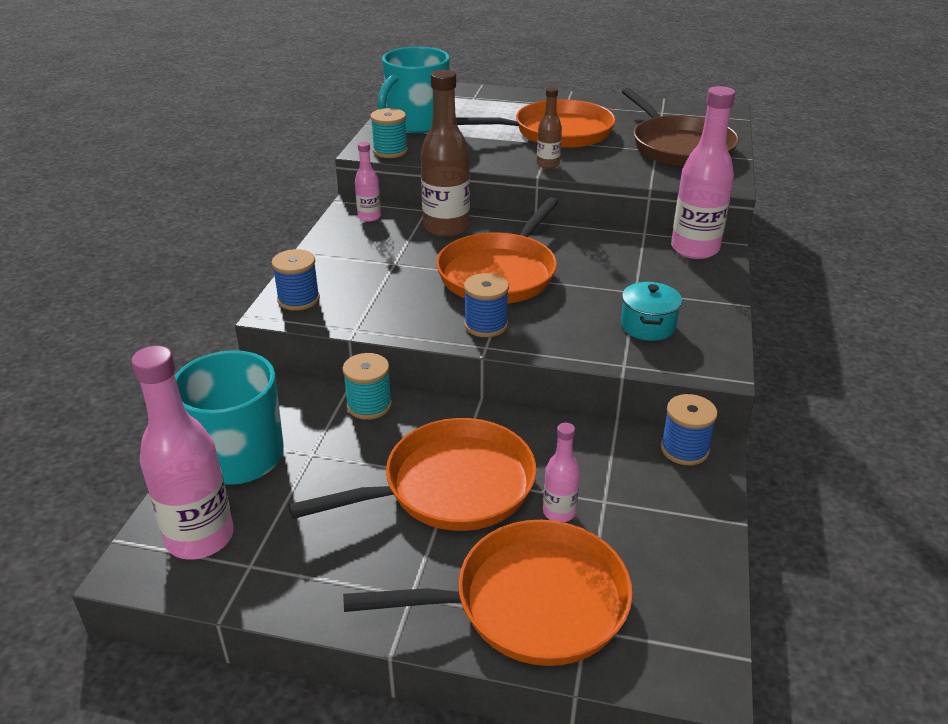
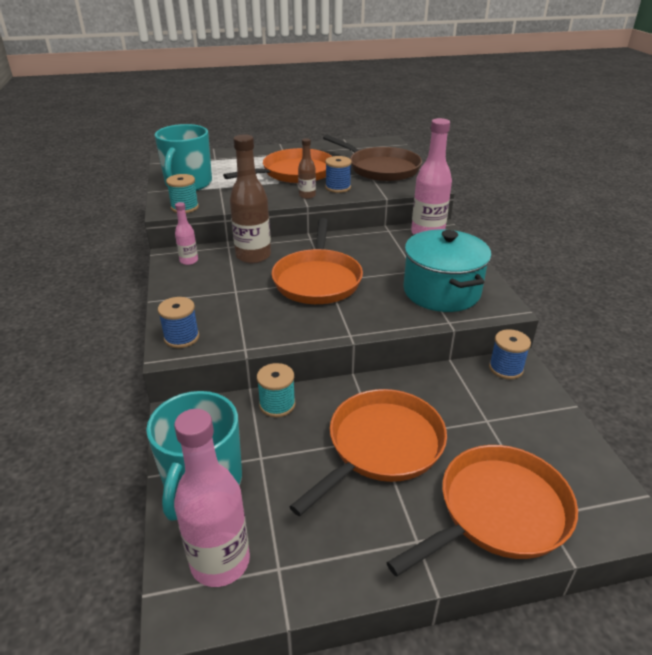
camera: 25 degrees left, 0 degrees up
(486, 325) = (337, 319): blue spool -> blue spool (338, 188)
(559, 512) = (465, 439): pink bottle -> none
(647, 326) = (441, 291): turquoise pot -> turquoise pot, size x1.98

